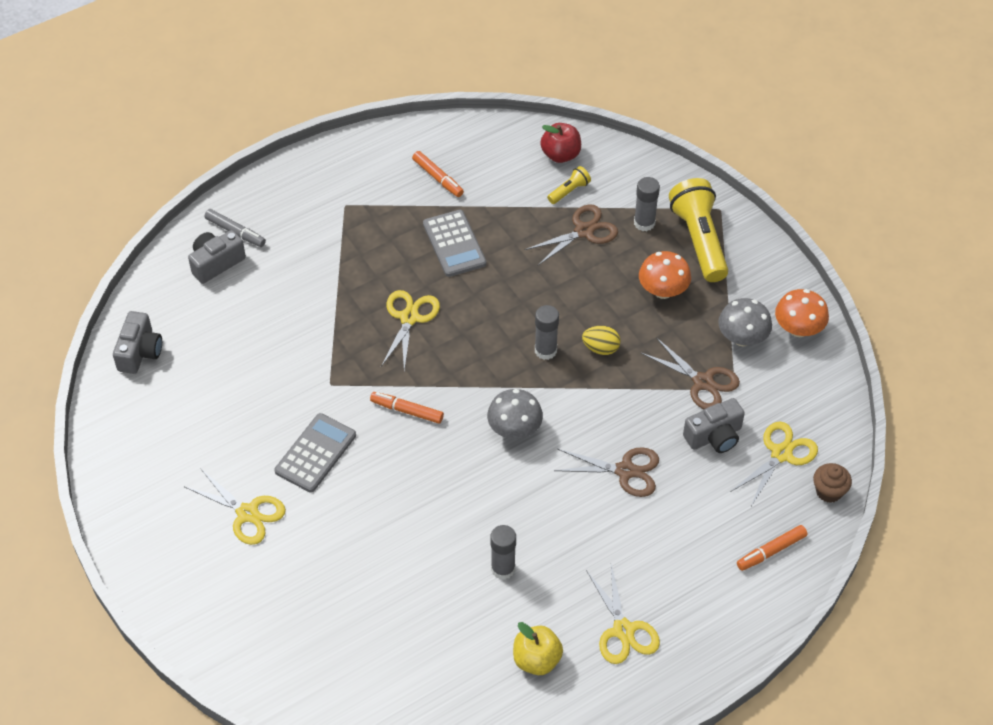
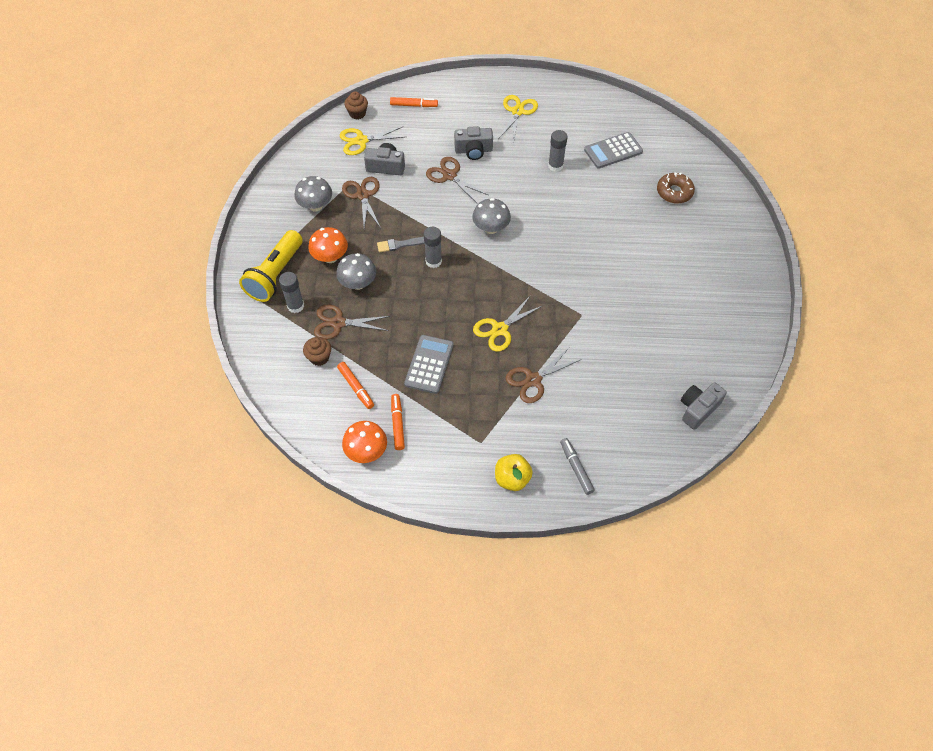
camera: 145 degrees left, 5 degrees up
(216, 263) = (606, 449): grey camera -> grey camera (473, 150)
(247, 513) = (680, 266): yellow scissors -> none
(316, 453) = (618, 277): grey calculator -> grey calculator (613, 151)
(316, 622) = (674, 192): none -> brown donut
(335, 287) = (533, 380): none -> brown scissors
(407, 411) = (545, 272): orange marker -> orange marker (356, 387)
(536, 660) = (570, 121): yellow apple -> yellow apple (512, 479)
(560, 154) = (297, 389): red apple -> none
(569, 191) = (319, 357): yellow flashlight -> brown cupcake
(601, 348) = (400, 244): yellow egg -> grey brush
(604, 280) = (358, 283): none -> grey mushroom
(798, 329) = (280, 193): orange mushroom -> orange mushroom (366, 451)

